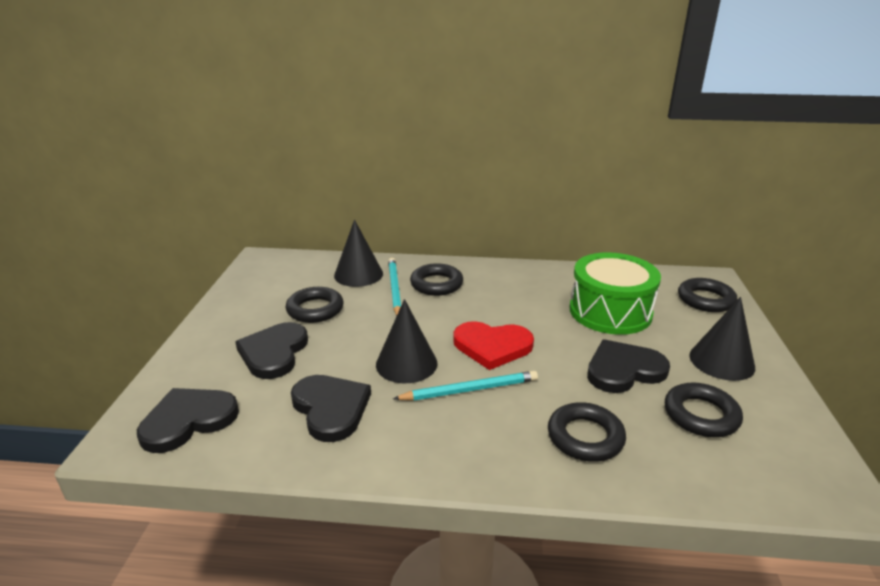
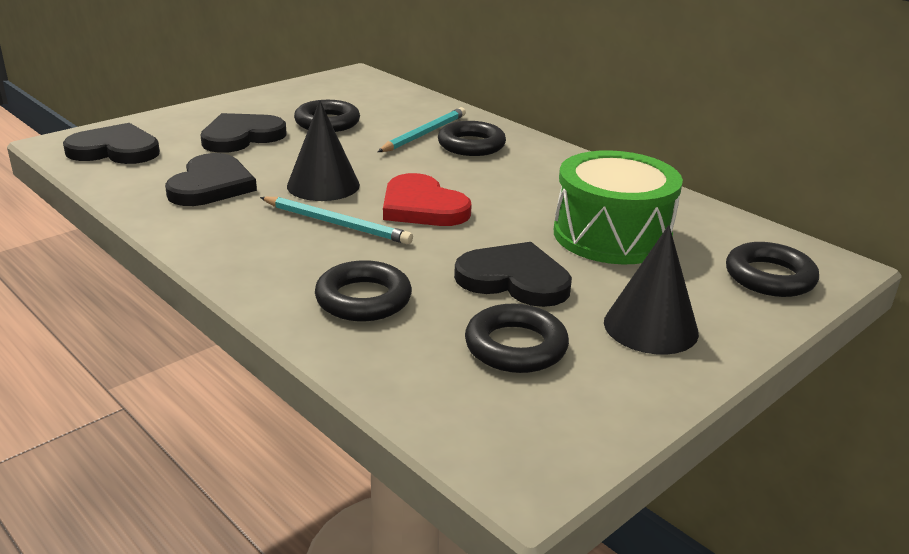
camera: 40 degrees right, 0 degrees up
(358, 274) = (414, 112): black cone -> none

